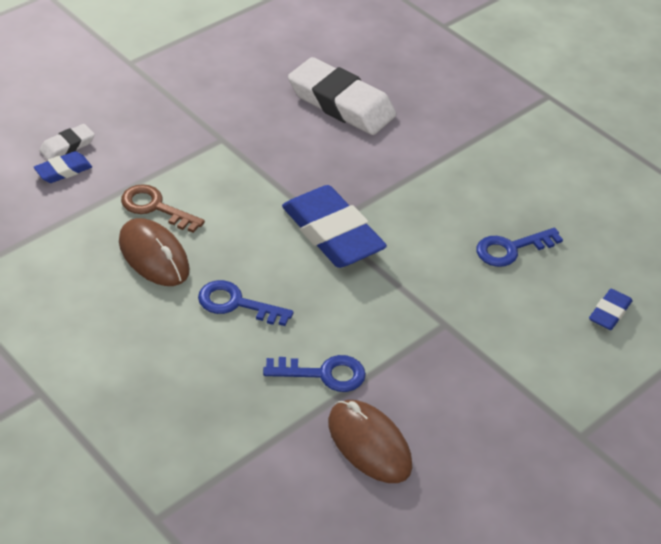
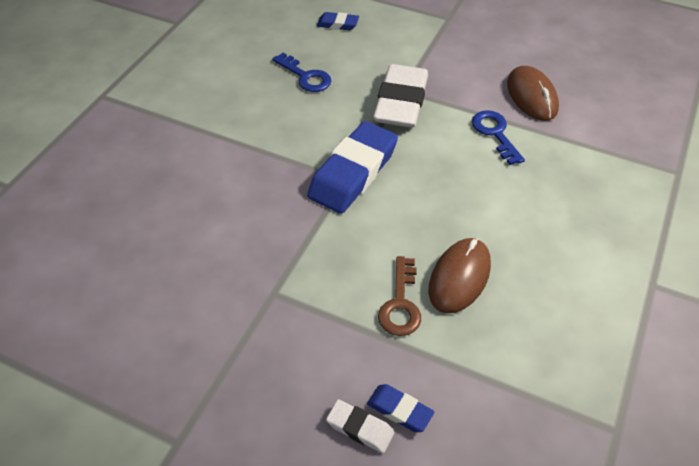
camera: 110 degrees left, 5 degrees up
(236, 304) = (469, 202): blue key -> none
(341, 103) = (173, 222): white eraser -> white eraser (401, 102)
(369, 444) = (531, 96): brown mouse -> brown mouse turned 45 degrees counterclockwise

